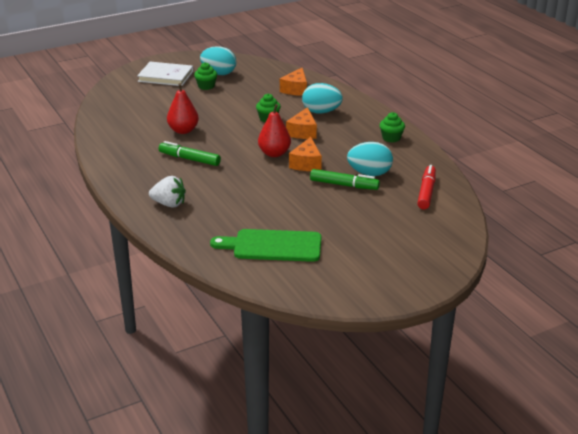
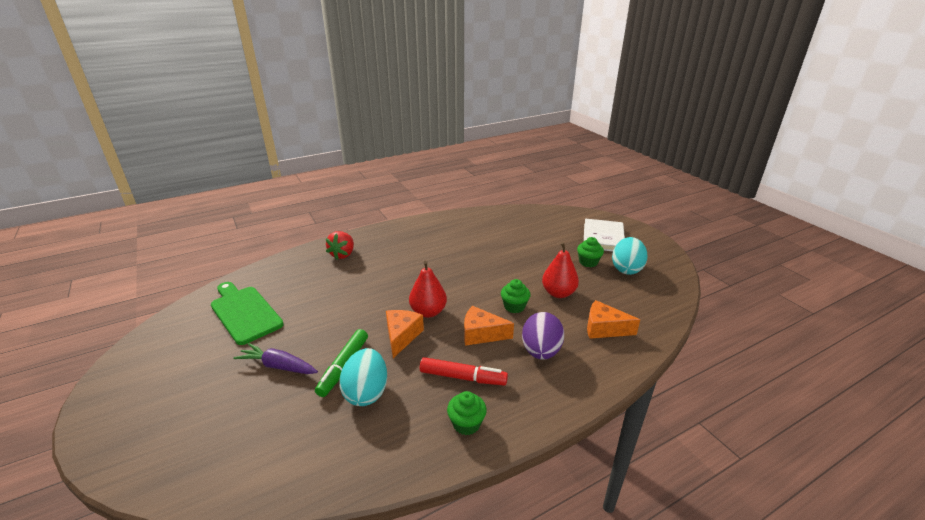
camera: 90 degrees right, 0 degrees up
(169, 204) = (343, 254): white strawberry -> red strawberry
(183, 130) = (481, 254): red pear -> red pear (558, 293)
(189, 159) = (422, 260): green marker -> none
(273, 246) = (244, 312): green cutting board -> green cutting board turned 45 degrees counterclockwise
(306, 163) = (402, 336): orange cheese -> orange cheese turned 90 degrees clockwise
(321, 112) = (541, 351): turquoise egg -> purple egg
(346, 214) = (278, 366): none -> purple carrot
(426, 192) = (300, 453): red marker -> red marker (463, 377)

